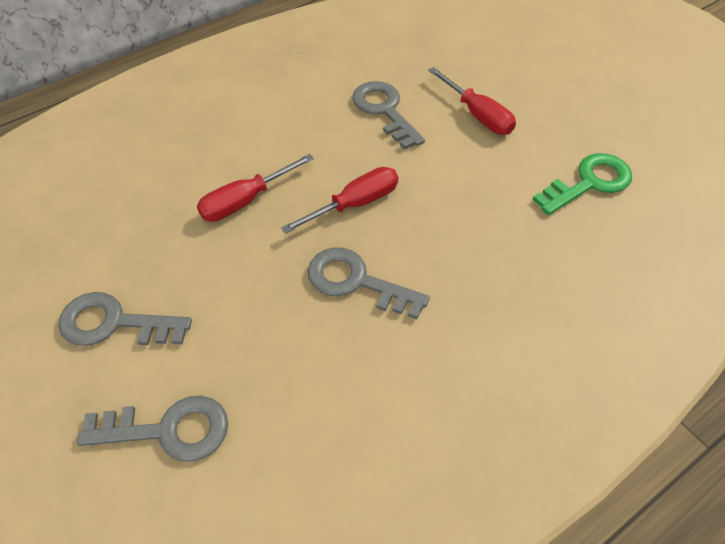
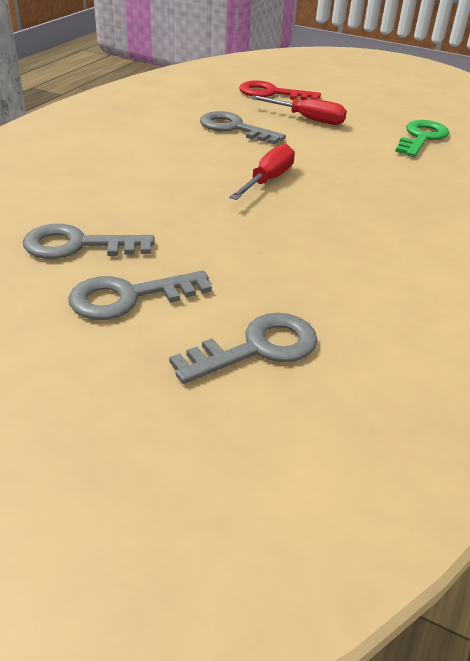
camera: 30 degrees left, 15 degrees down
(244, 201) = (172, 197): red screwdriver -> none
(357, 282) = (318, 220): grey key -> grey key (78, 245)
(472, 60) = (272, 93): none -> red key

